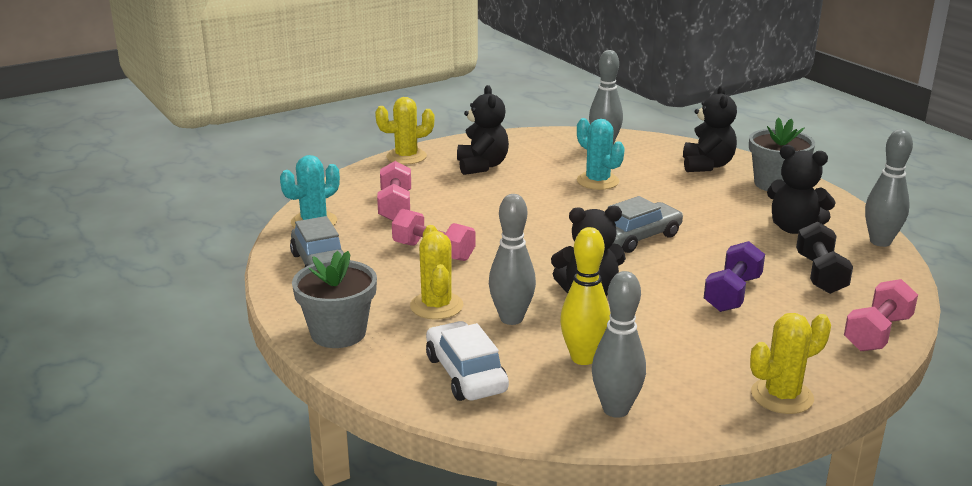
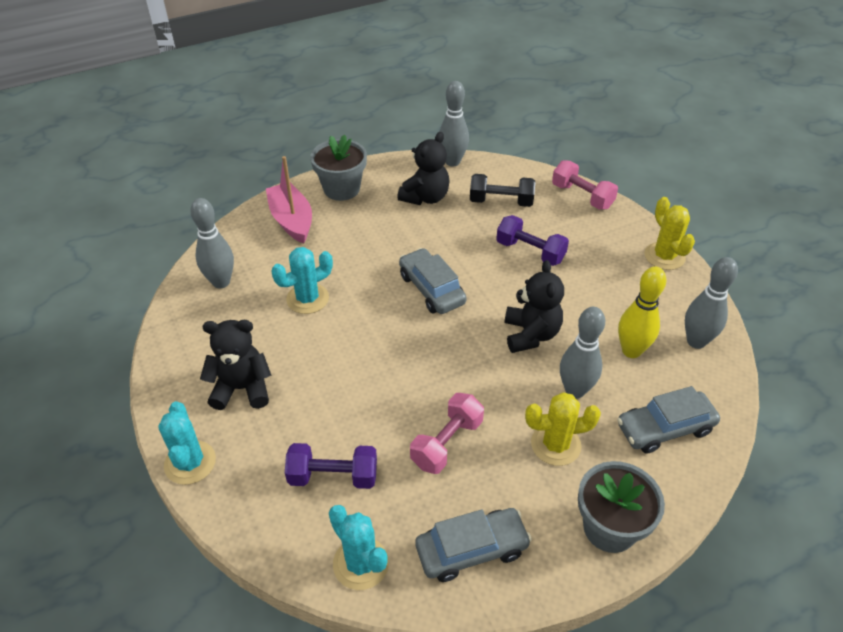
camera: 85 degrees left, 20 degrees up
(395, 206) = (333, 476): pink dumbbell -> purple dumbbell
(406, 157) = (190, 462): yellow cactus -> turquoise cactus
(466, 374) = (664, 428): white car -> grey car
(707, 165) = (291, 220): black teddy bear -> pink boat

